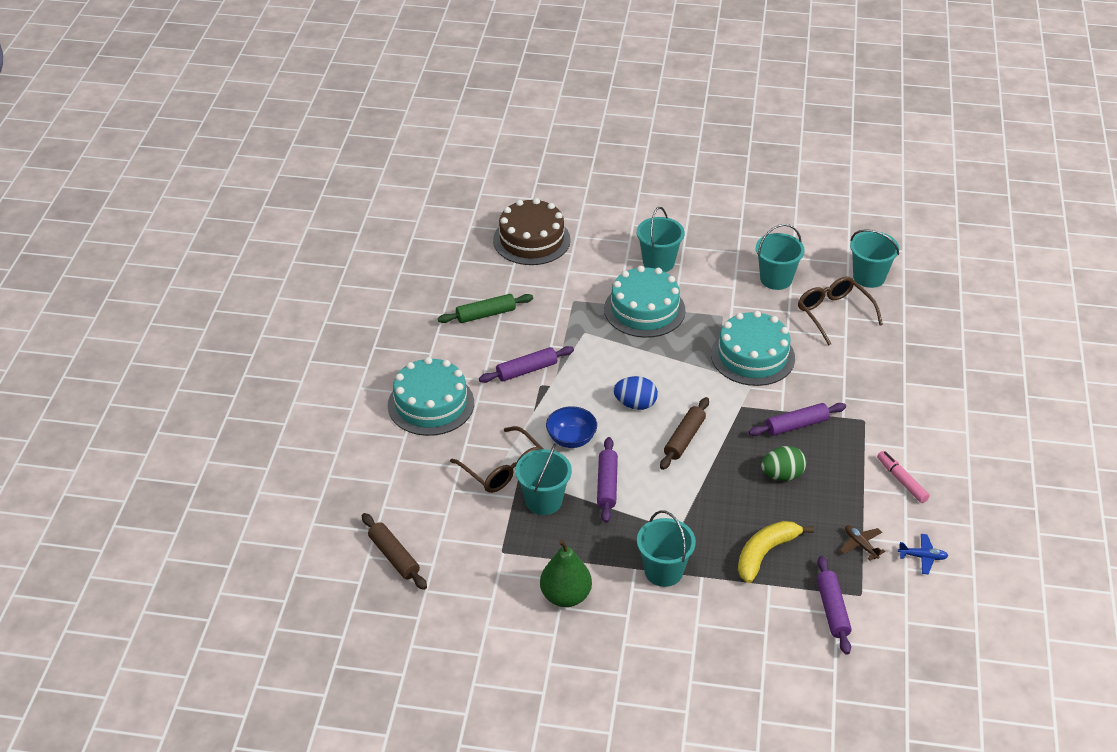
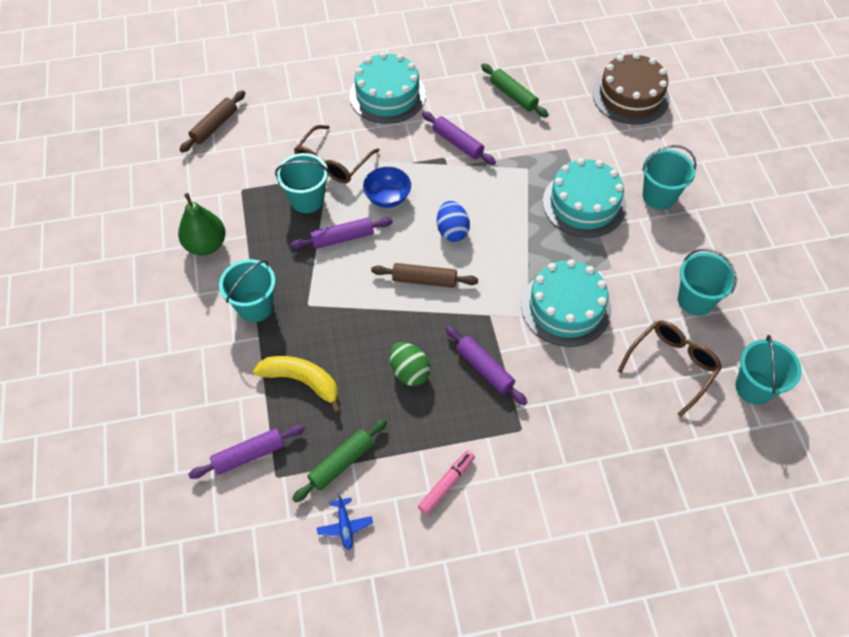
camera: 70 degrees right, 15 degrees up
(860, 545) = (341, 463): brown plane -> green rolling pin

